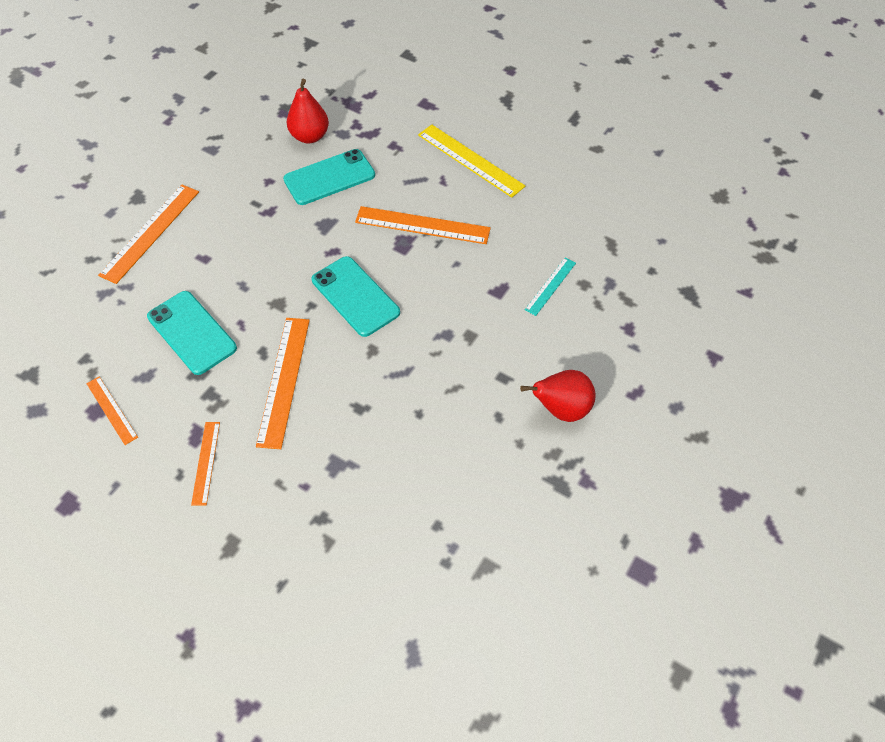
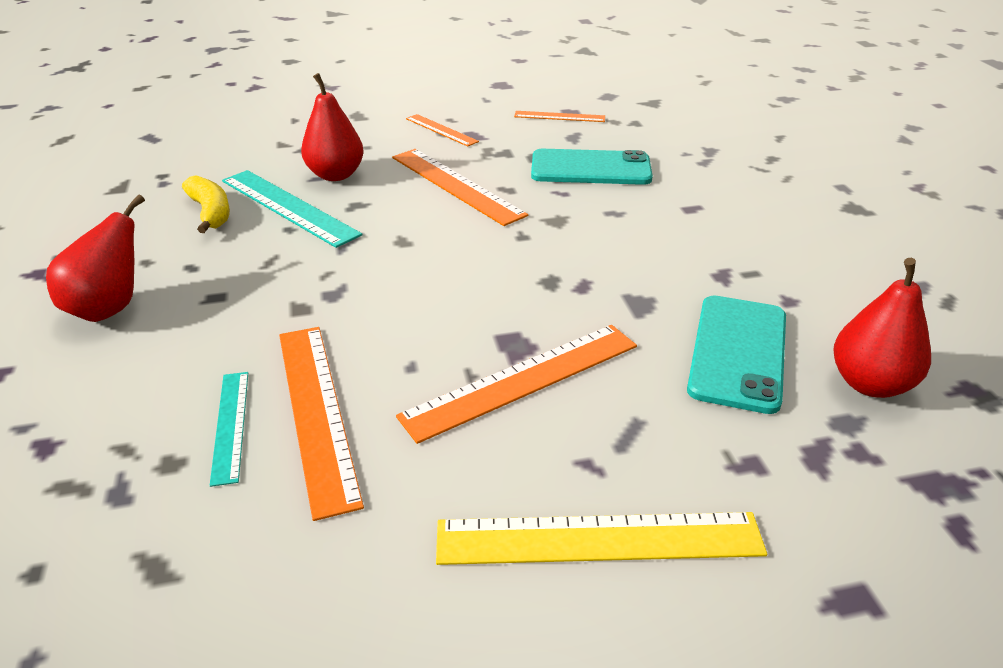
camera: 135 degrees right, 20 degrees down
(150, 232) = (777, 196): orange ruler -> orange ruler (317, 412)
(337, 457) = (336, 175): none -> red pear
(355, 296) = (488, 266): turquoise phone -> none
(399, 439) = (288, 207): none -> turquoise ruler
(449, 472) = (211, 213): none -> yellow banana

